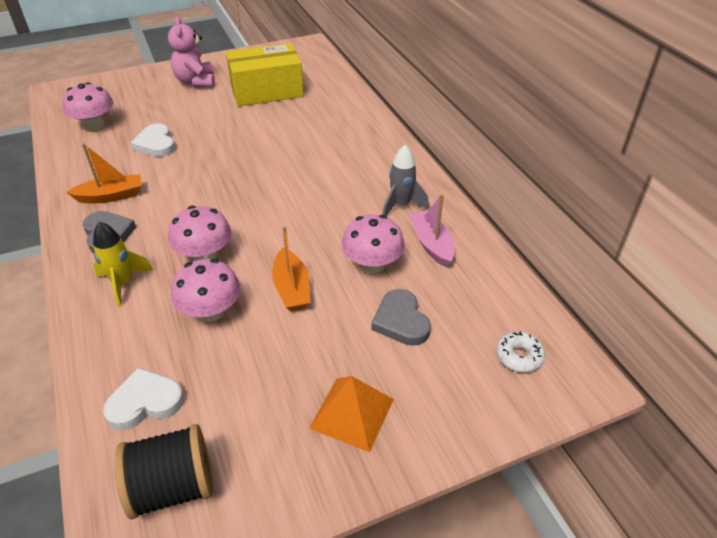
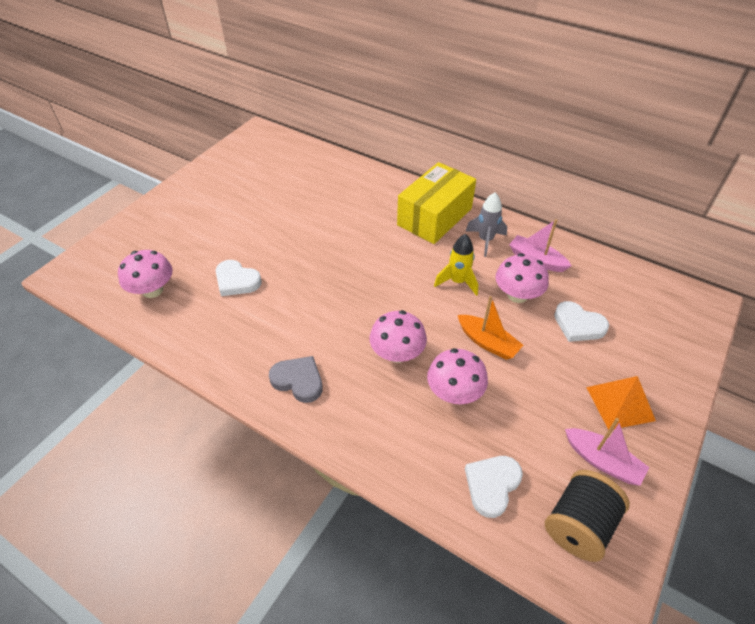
camera: 35 degrees left, 5 degrees up
(111, 196) = (257, 347): orange boat -> none
(123, 283) = (363, 411): yellow rocket -> yellow rocket (457, 282)
(196, 82) = (198, 206): pink teddy bear -> none
(266, 91) = (274, 189): yellow box -> yellow box (434, 217)
(266, 450) = (602, 461): none -> pink boat
(401, 321) = (578, 325): grey heart -> white heart
(519, 356) = (663, 308): white donut -> none

